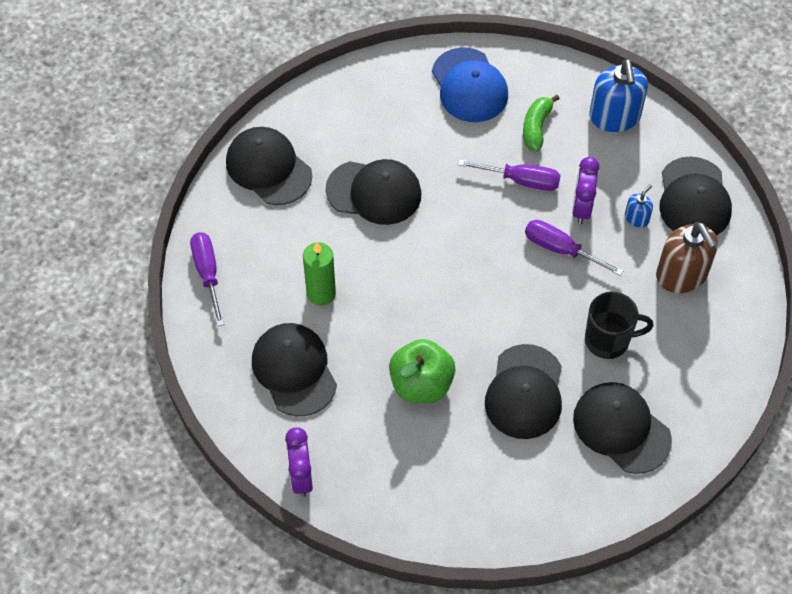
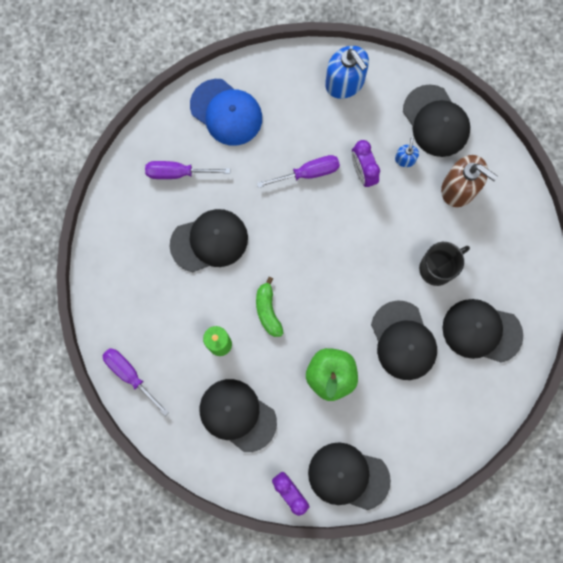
camera: 30 degrees left, 20 degrees up
(268, 168) = (120, 264): black cap -> black cap (348, 476)
(536, 128) = (294, 122): green banana -> green banana (268, 310)
(561, 249) = (367, 214): purple screwdriver -> purple screwdriver (178, 173)

